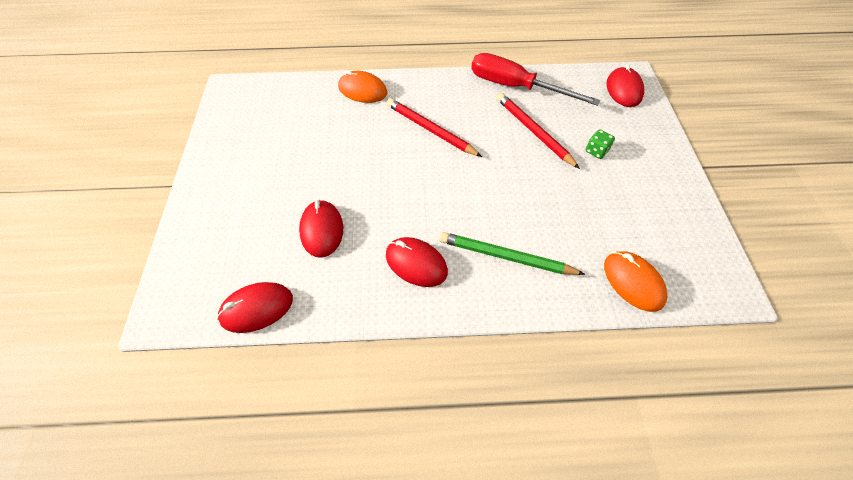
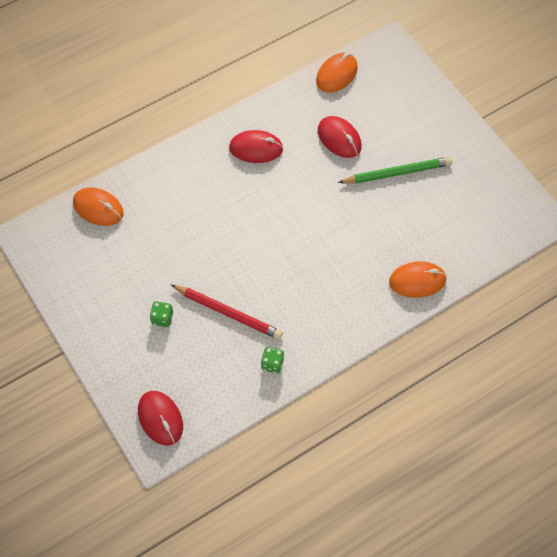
camera: 150 degrees right, 5 degrees up
(257, 308) = (336, 74): red mouse -> orange mouse
(430, 130) = (322, 267): red pencil -> none
(505, 257) = (196, 183): green pencil -> green pencil (397, 173)
(516, 87) = (272, 364): red screwdriver -> green dice

